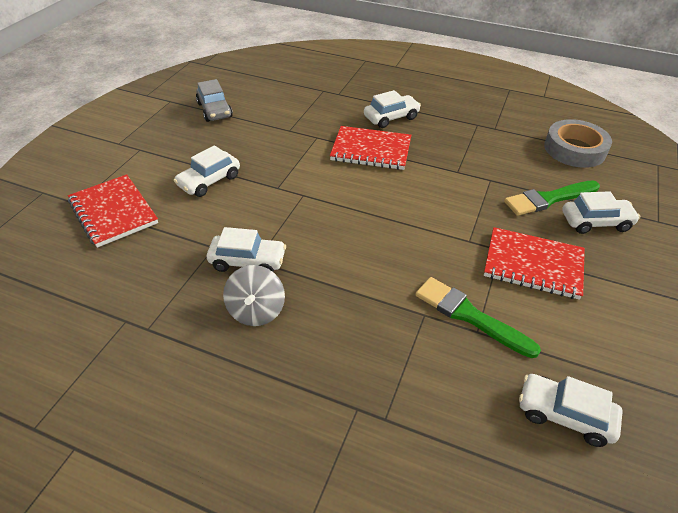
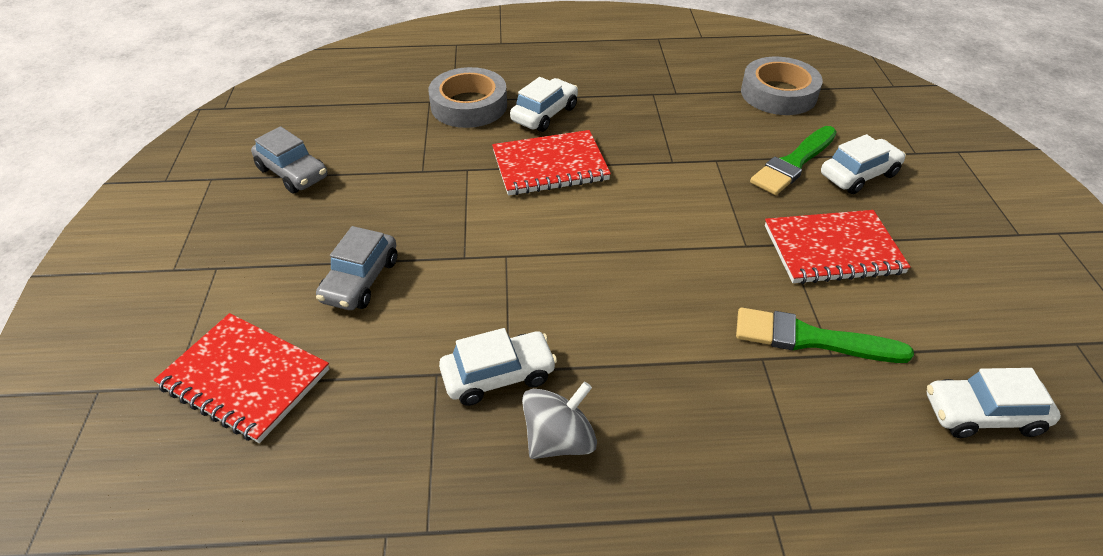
camera: 25 degrees left, 0 degrees up
(209, 181) = (360, 280): white car -> grey car
(256, 310) = (559, 440): grey spinning top -> grey spinning top turned 105 degrees counterclockwise
(346, 99) = (469, 105): none -> grey tape

